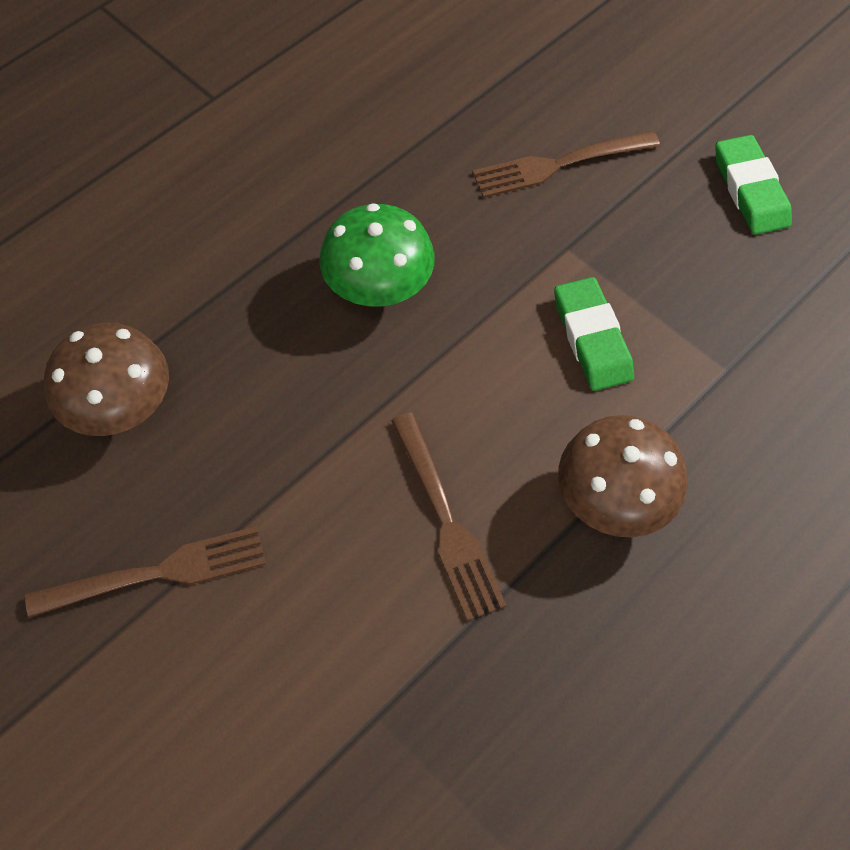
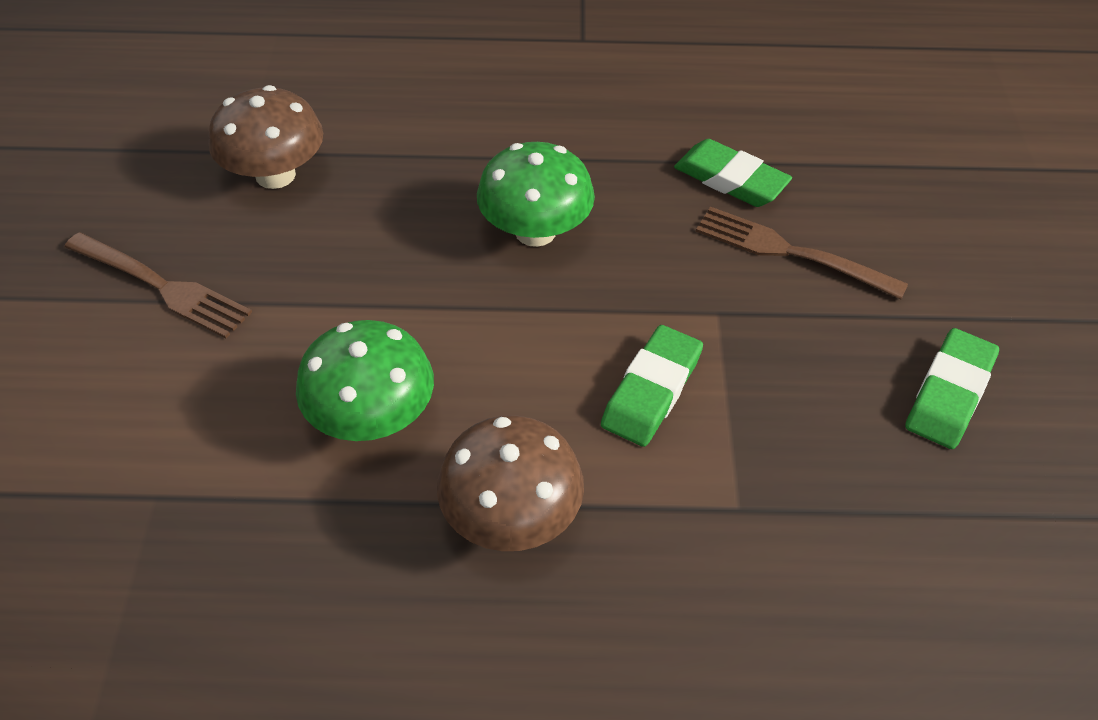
camera: 45 degrees right, 10 degrees down
(446, 521) = (372, 417): brown fork -> green mushroom
(459, 138) = (730, 179): none -> green eraser

